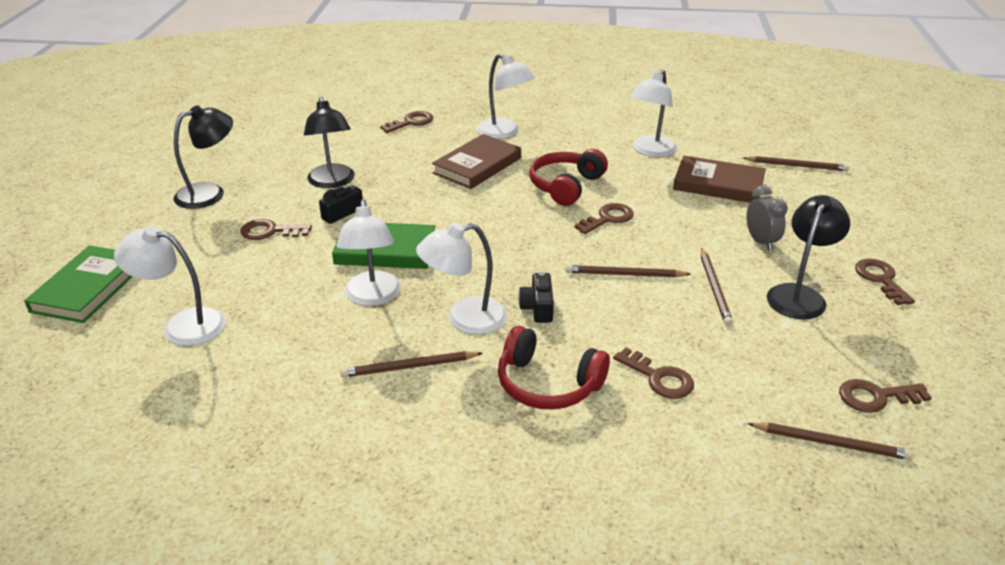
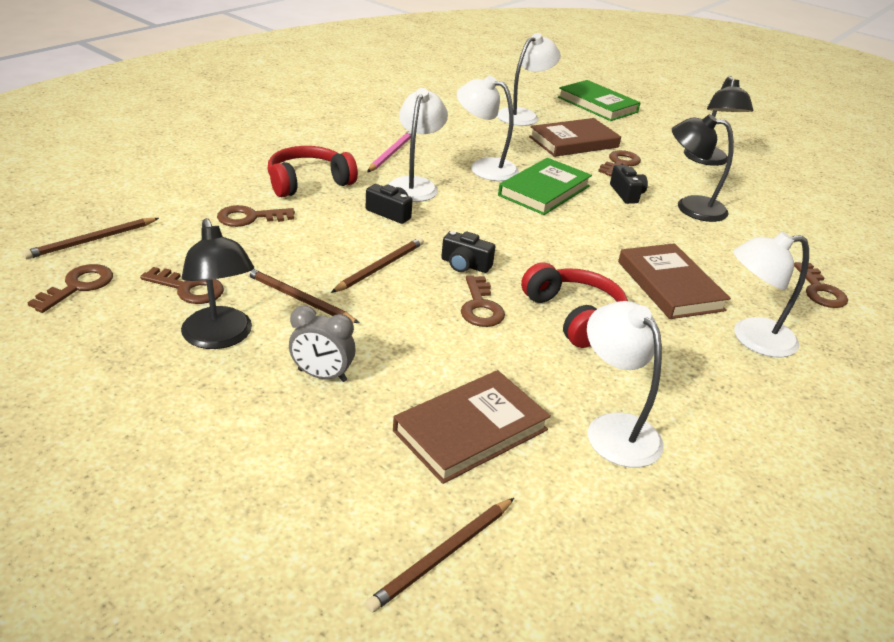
camera: 120 degrees right, 0 degrees up
(238, 269) = (573, 142): none -> brown book
(409, 367) = (391, 153): brown pencil -> pink pencil
(565, 242) = (465, 265): none -> black camera
(880, 279) = (155, 410): brown key -> brown key (189, 289)

